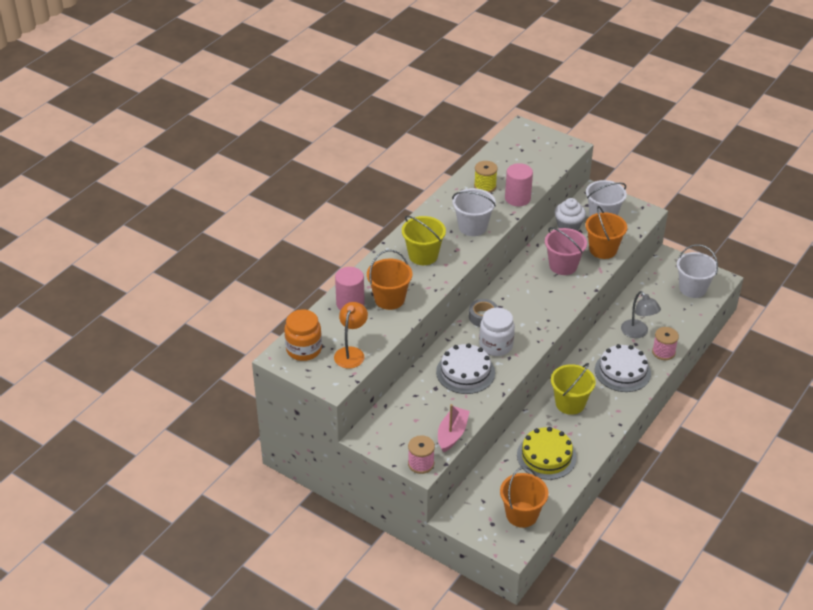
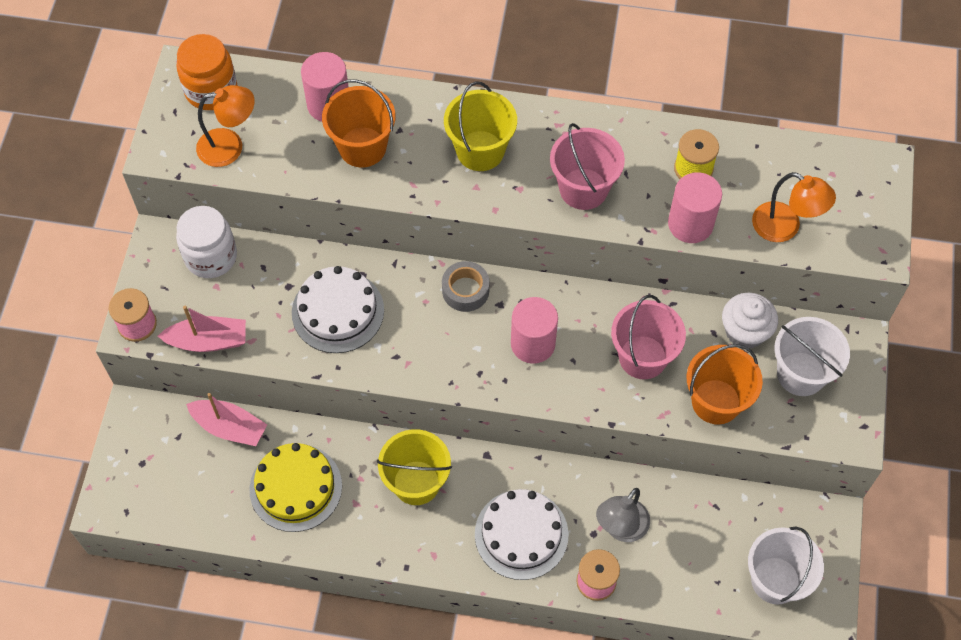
camera: 65 degrees right, 20 degrees up
(472, 227) = (583, 189): white bucket -> pink bucket
(490, 474) = (229, 427): none -> pink boat
(496, 345) = (412, 330): white jar -> white jar (211, 257)
(522, 514) = (173, 494): orange bucket -> none
(532, 302) = (533, 344): none -> pink cylinder
(539, 169) = (785, 227): none -> orange lamp

